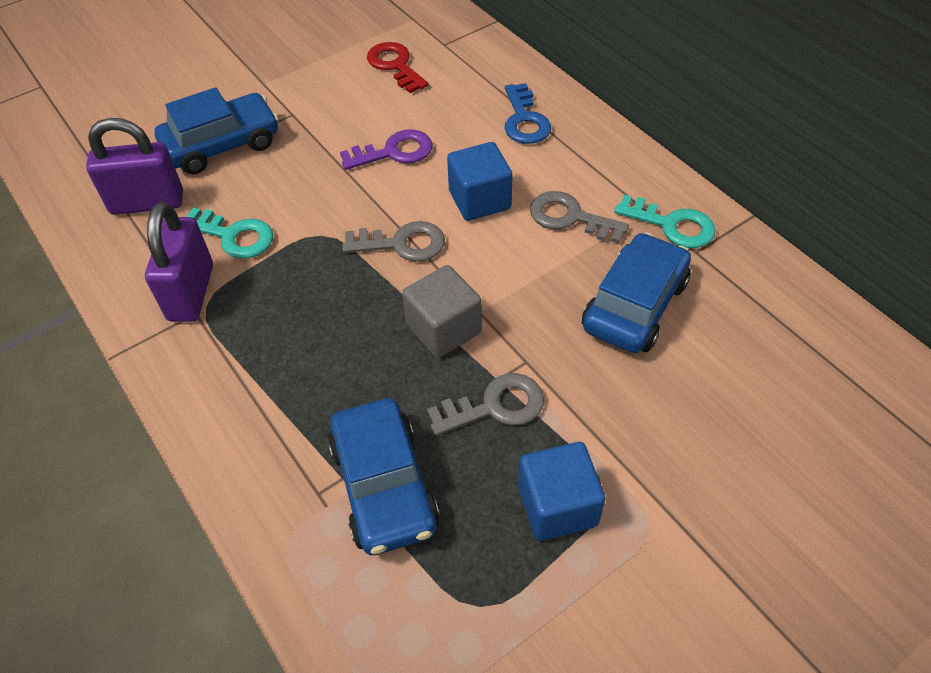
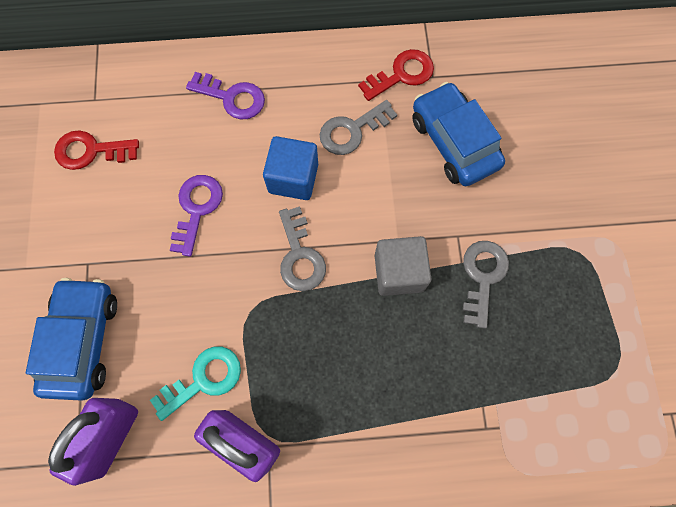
camera: 60 degrees left, 20 degrees up
(384, 486) = (504, 382): blue car -> none
(402, 243) = (300, 256): grey key -> grey key turned 135 degrees clockwise
(525, 120) = (232, 98): blue key -> purple key
(557, 506) = (574, 284): blue cube -> none
(672, 225) = (402, 74): turquoise key -> red key

